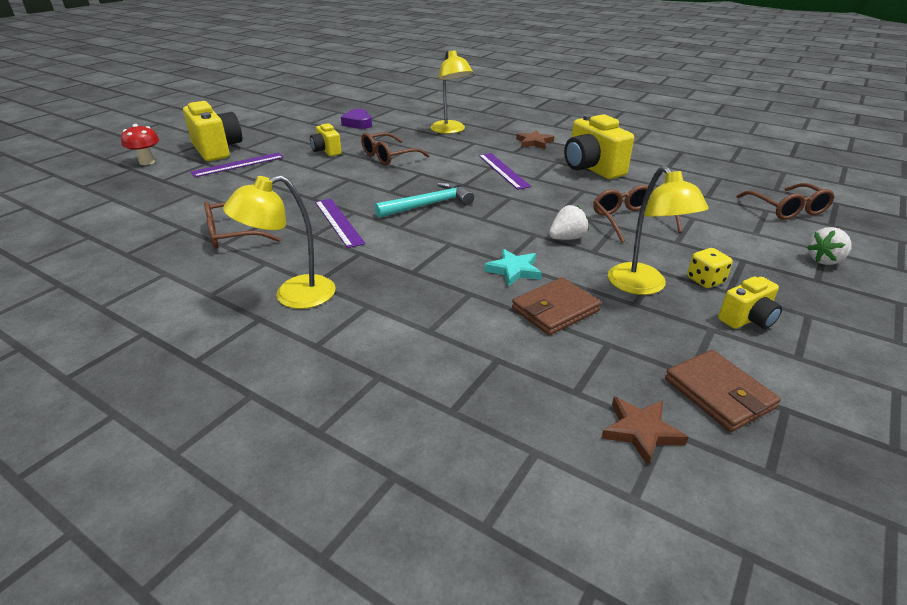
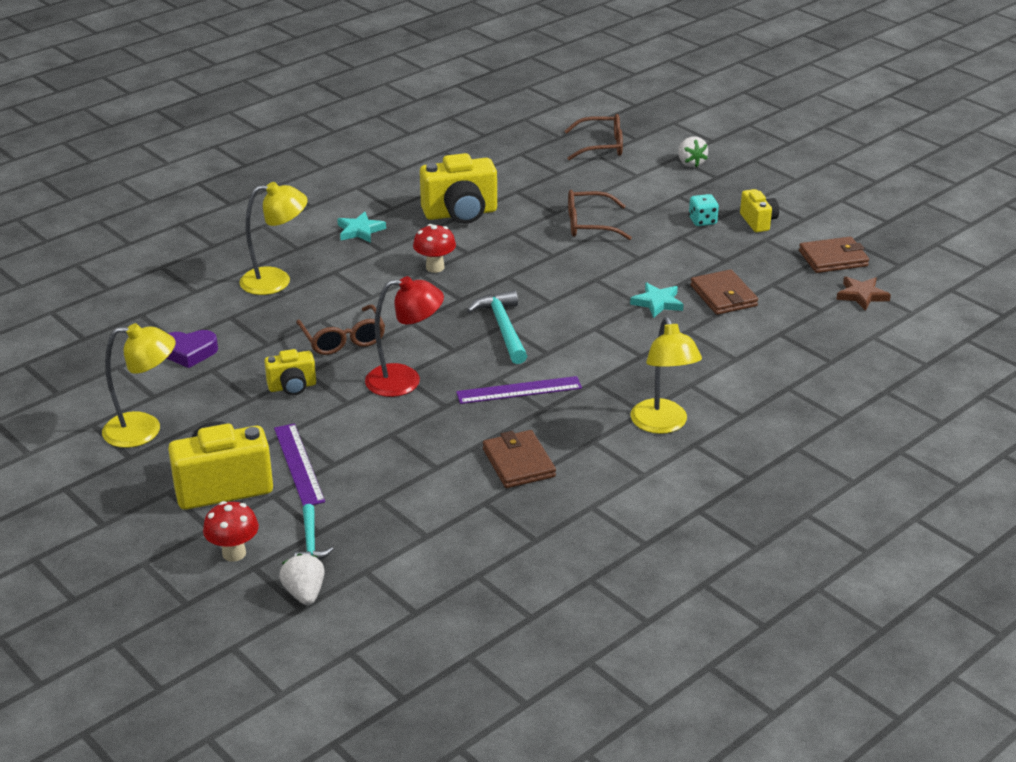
camera: 75 degrees left, 0 degrees up
(151, 179) = (310, 542): none -> turquoise hammer
(233, 234) = (518, 463): brown glasses -> brown wallet
(342, 181) = (405, 380): none -> red lamp
(503, 170) = (435, 267): purple ruler -> red mushroom
(534, 142) = (360, 231): brown star -> turquoise star
(567, 238) = (610, 264): white strawberry -> white strawberry (304, 593)
(643, 286) = (702, 249): yellow lamp -> yellow lamp (144, 430)
(705, 280) = (702, 221): yellow dice -> turquoise dice

